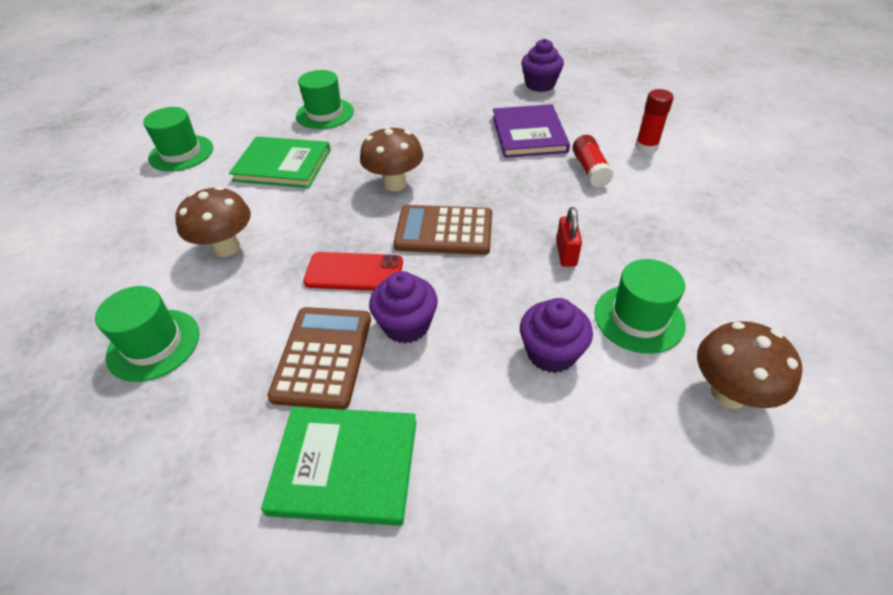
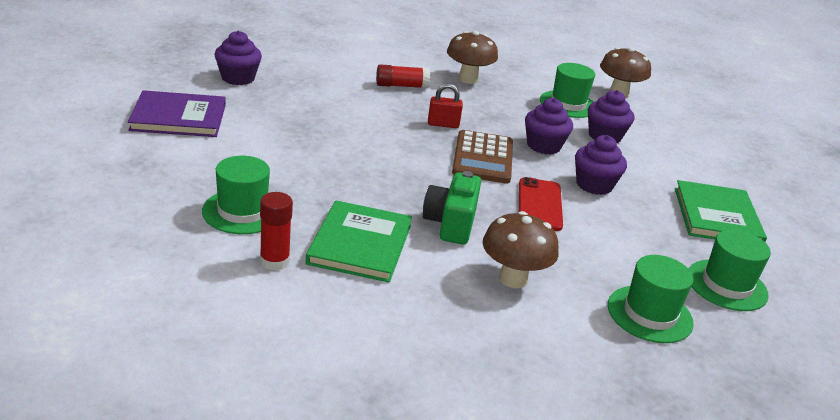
camera: 95 degrees left, 15 degrees down
(181, 153) = (308, 335): green hat -> green hat (726, 285)
(313, 210) = (450, 224): none -> green camera
(323, 357) = (634, 222): brown calculator -> none
(395, 184) = (409, 175): brown mushroom -> brown mushroom (468, 79)
(493, 283) = (543, 146): none -> purple cupcake
(529, 134) = (335, 99): purple book -> purple book (179, 117)
(566, 254) = (508, 114): red padlock -> red padlock (443, 124)
(646, 146) = (371, 59): red glue stick -> red glue stick (274, 261)

